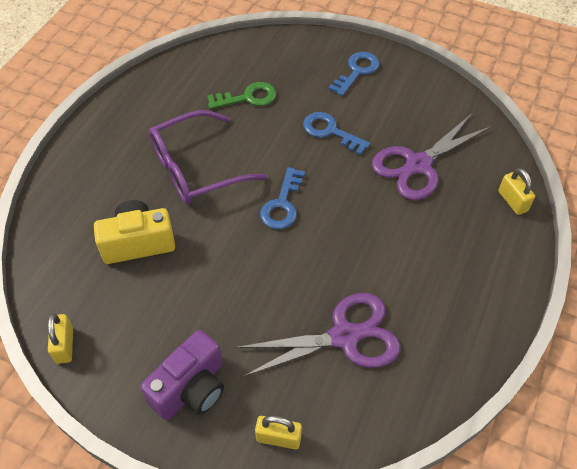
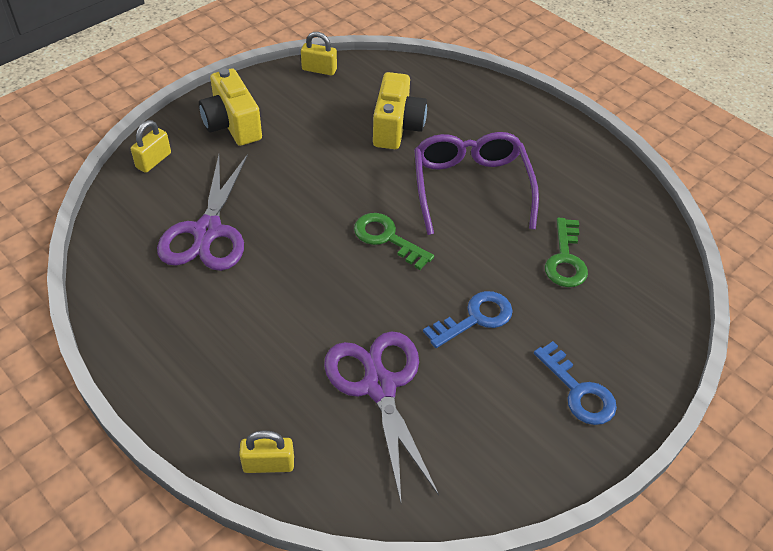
camera: 110 degrees right, 5 degrees down
(191, 388) = (232, 125): purple camera -> yellow camera
(282, 204) = (387, 238): blue key -> green key

